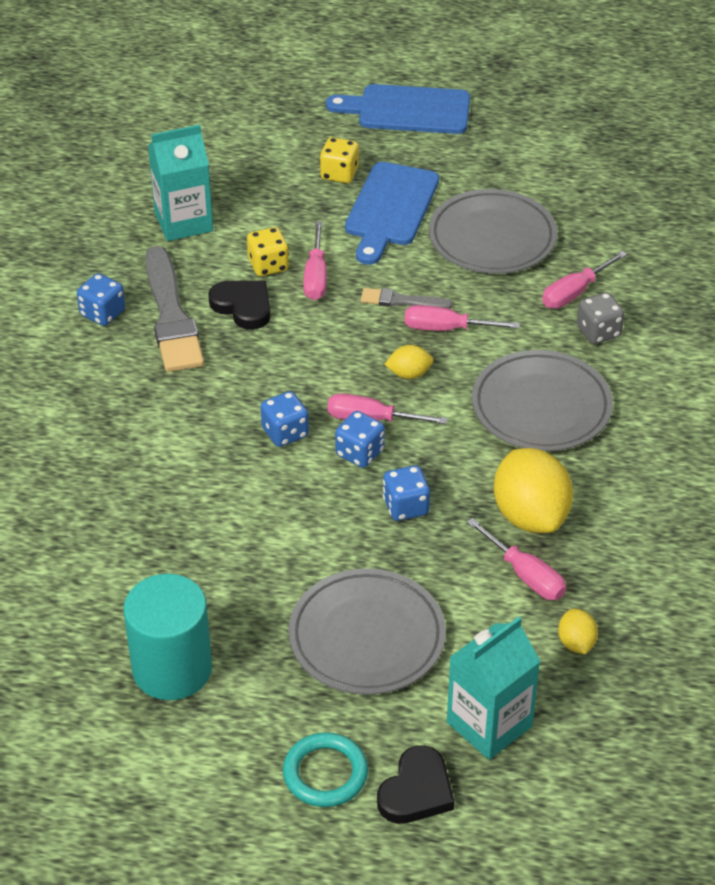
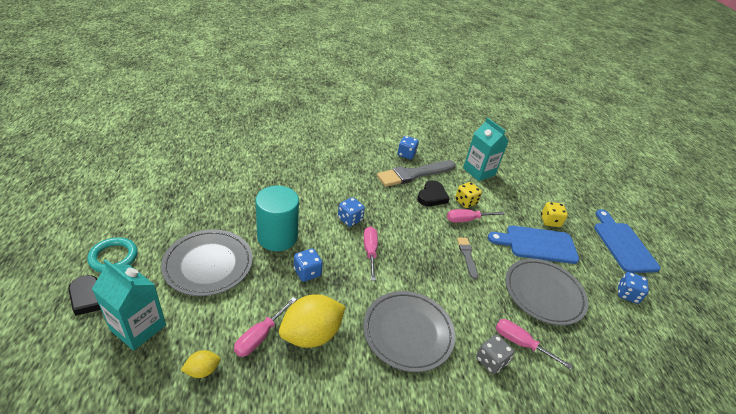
camera: 70 degrees right, 5 degrees down
(172, 669) = (189, 197): turquoise cylinder -> turquoise cylinder (277, 237)
(360, 453) = (343, 249): blue dice -> blue dice (627, 294)
(409, 374) = (411, 264): yellow lemon -> none
(446, 329) = (454, 278): pink screwdriver -> none

